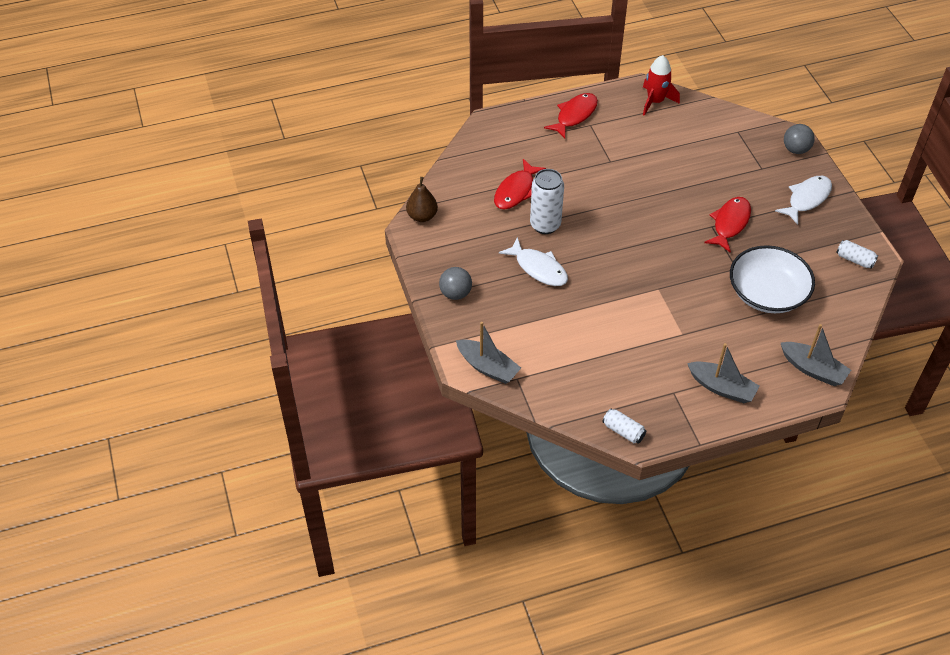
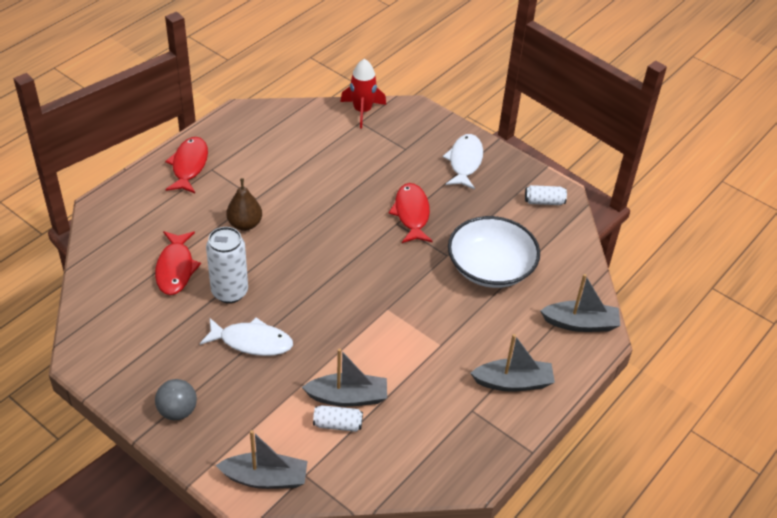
camera: 35 degrees left, 5 degrees down
(422, 216) = (85, 340): brown pear -> brown pear (245, 224)
(584, 339) = (348, 397): none -> grey boat
(623, 431) = (451, 477): white can -> white can (338, 424)
(655, 101) = (262, 122): red rocket -> red rocket (362, 111)
(795, 149) = (424, 119): grey ball -> none

